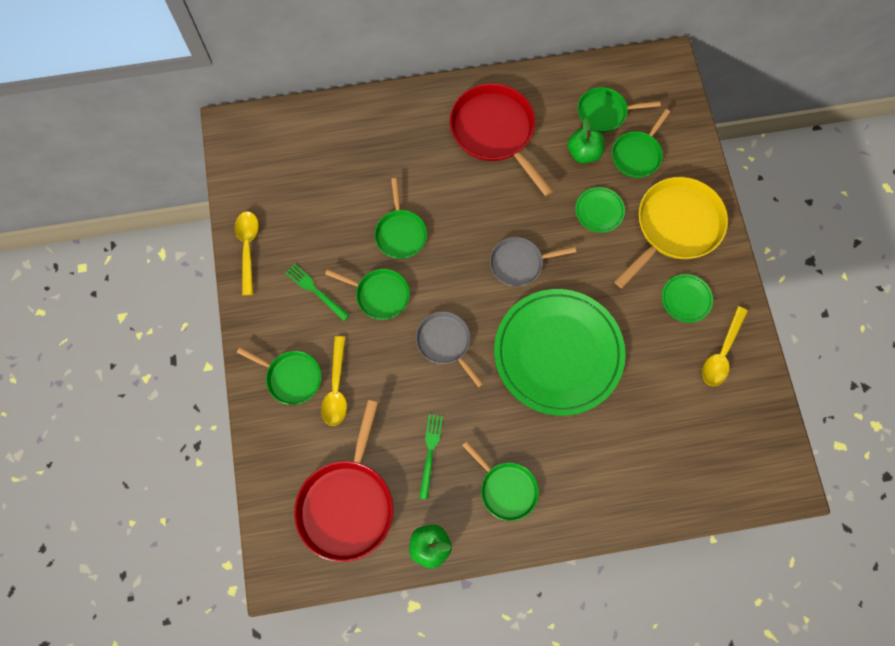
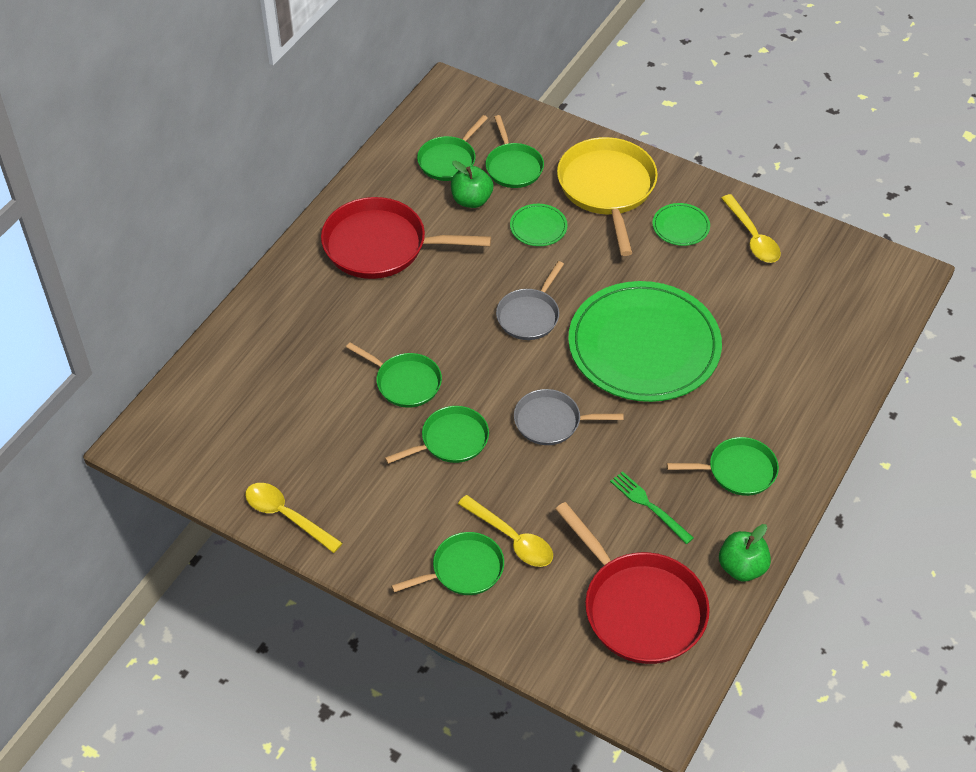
camera: 50 degrees left, 20 degrees down
(315, 291) = (392, 489): green fork -> none

